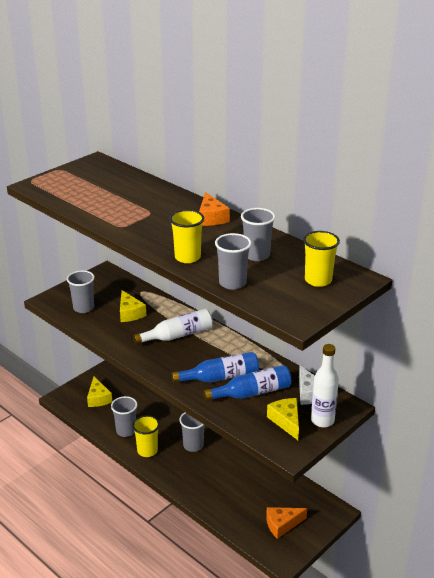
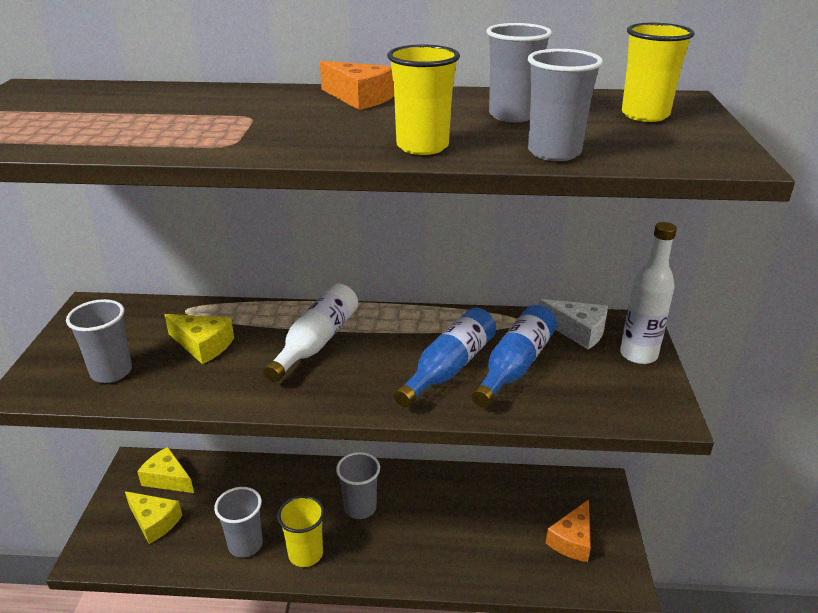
camera: 40 degrees left, 0 degrees up
(286, 421) = (604, 378): yellow cheese -> yellow cheese (167, 479)

